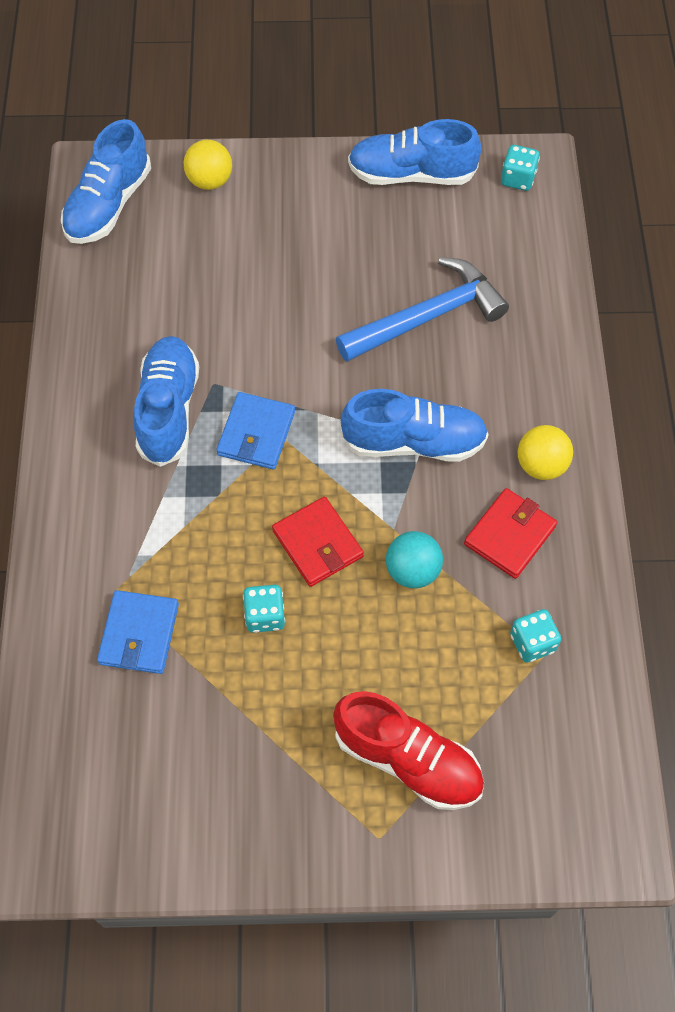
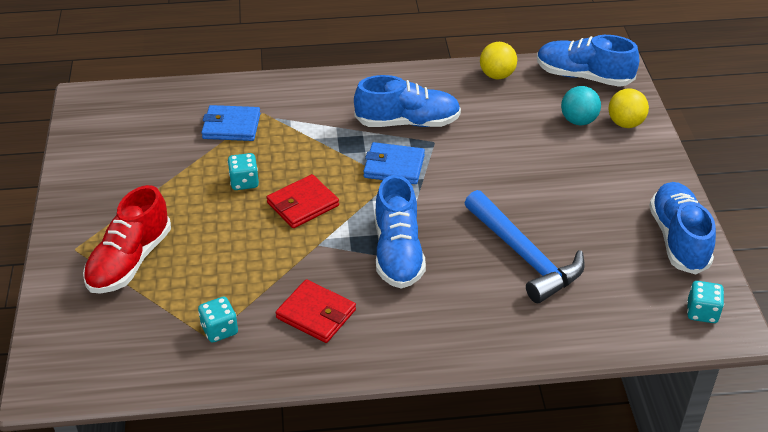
camera: 85 degrees right, 20 degrees down
(412, 571) = (282, 257): turquoise ball -> turquoise ball (578, 121)
(541, 465) = (385, 333): yellow ball -> yellow ball (497, 75)

